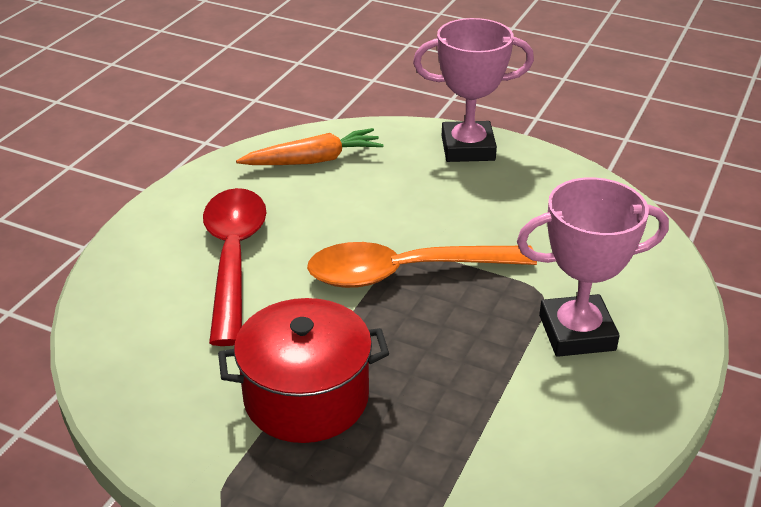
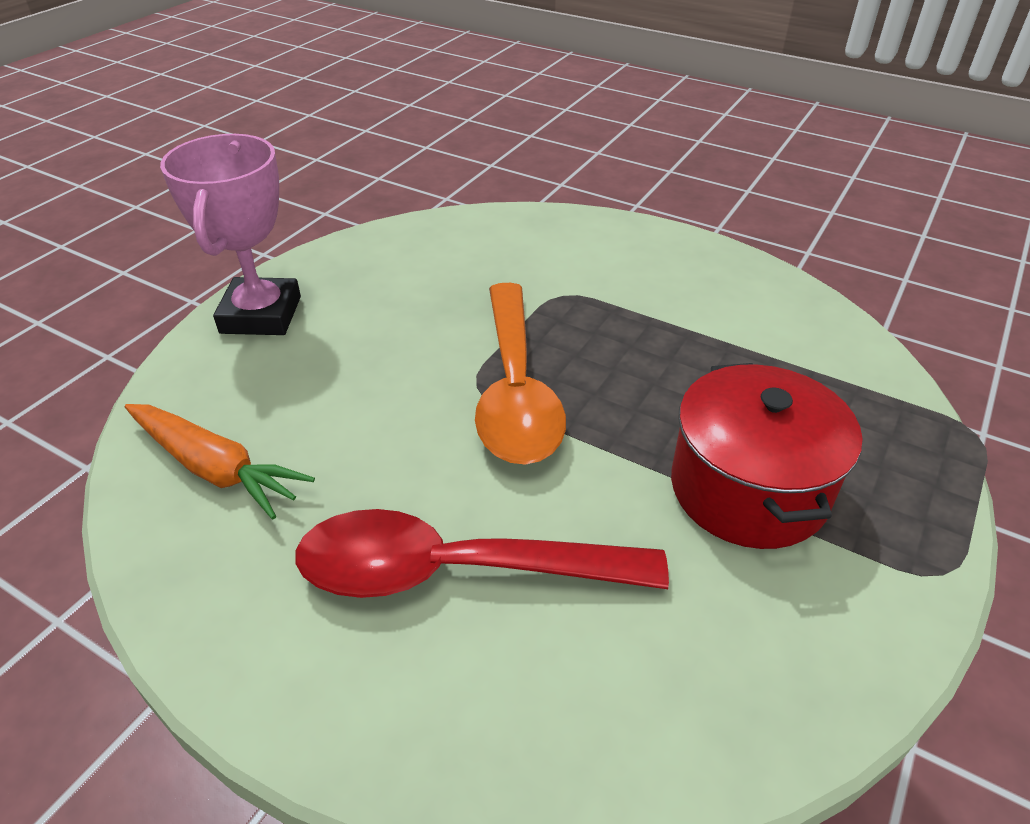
camera: 85 degrees left, 5 degrees up
(313, 160) = (215, 468): orange carrot -> orange carrot turned 135 degrees clockwise
(577, 333) = (624, 282): pink trophy -> none

